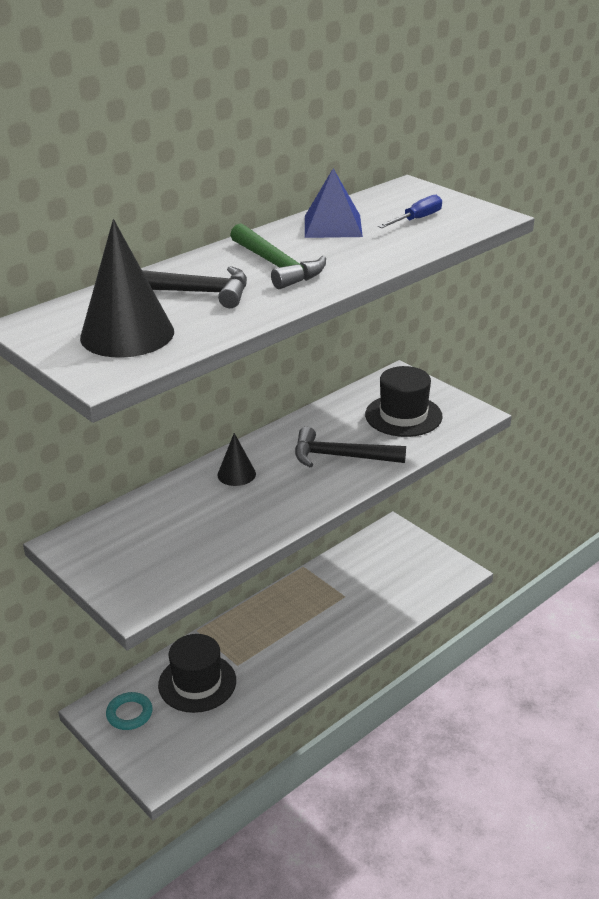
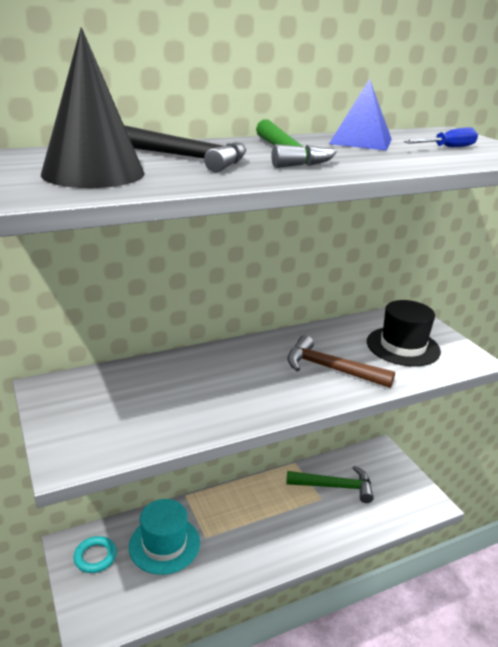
camera: 15 degrees right, 5 degrees down
(197, 683) = (164, 544): black hat -> turquoise hat
(236, 474) = (228, 363): black cone -> none
(340, 457) = (330, 369): black hammer -> brown hammer
(355, 580) = (335, 486): none -> green hammer

